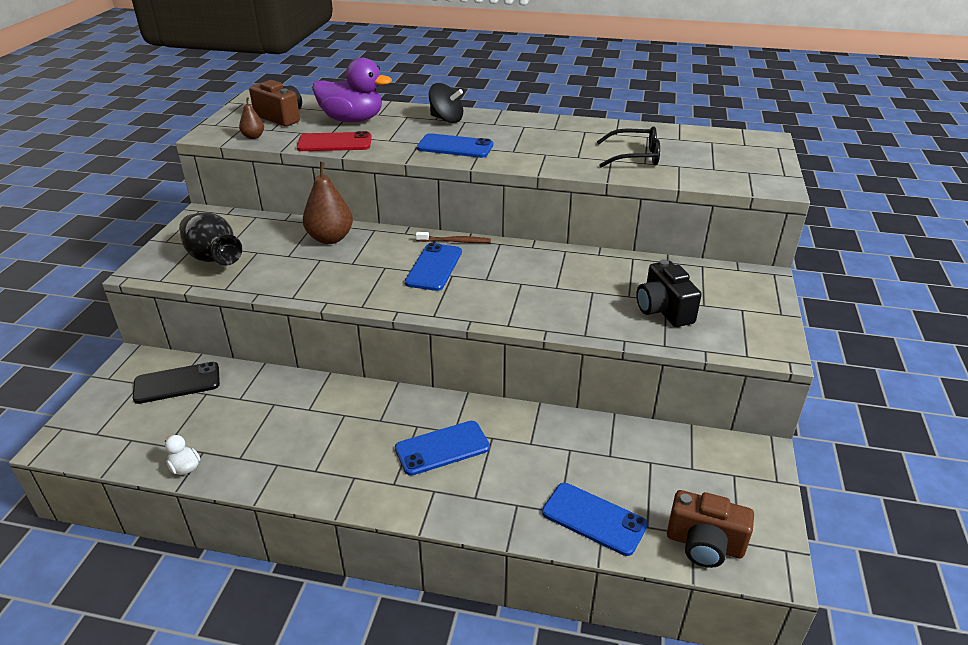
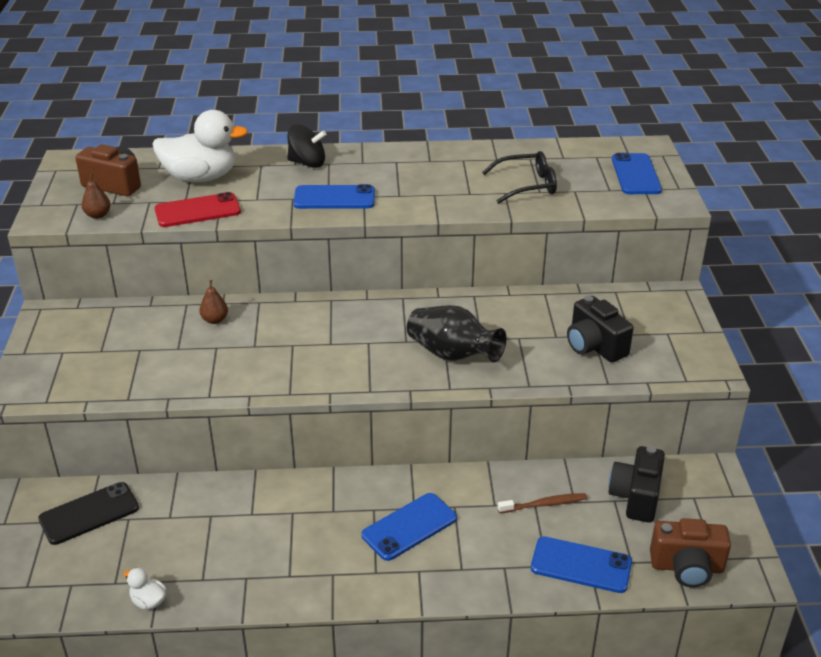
camera: 15 degrees left, 0 degrees up
(213, 258) = (93, 365): black vase -> black vase (452, 354)
(330, 238) = (215, 320): brown pear -> brown pear, size x0.51
(352, 120) = (201, 177): purple duck -> white duck
(434, 267) = (345, 336): blue phone -> blue phone (635, 174)
(455, 241) = (354, 302): brown toothbrush -> brown toothbrush (544, 504)
(673, 463) = (636, 497): none -> black camera

